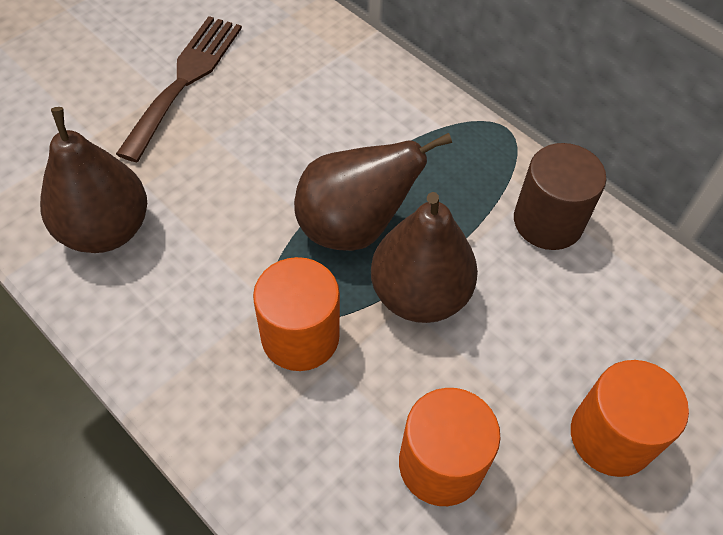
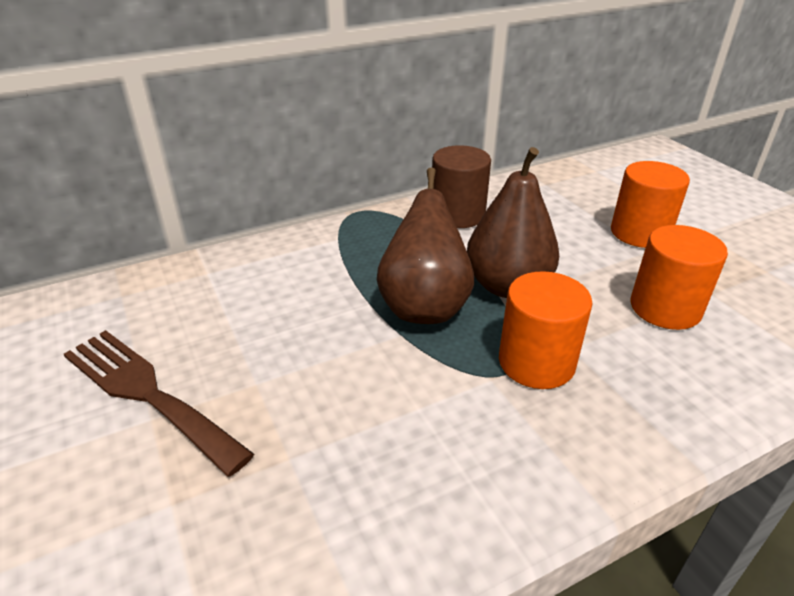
camera: 70 degrees left, 20 degrees down
(106, 230) = (344, 507): brown pear -> none

